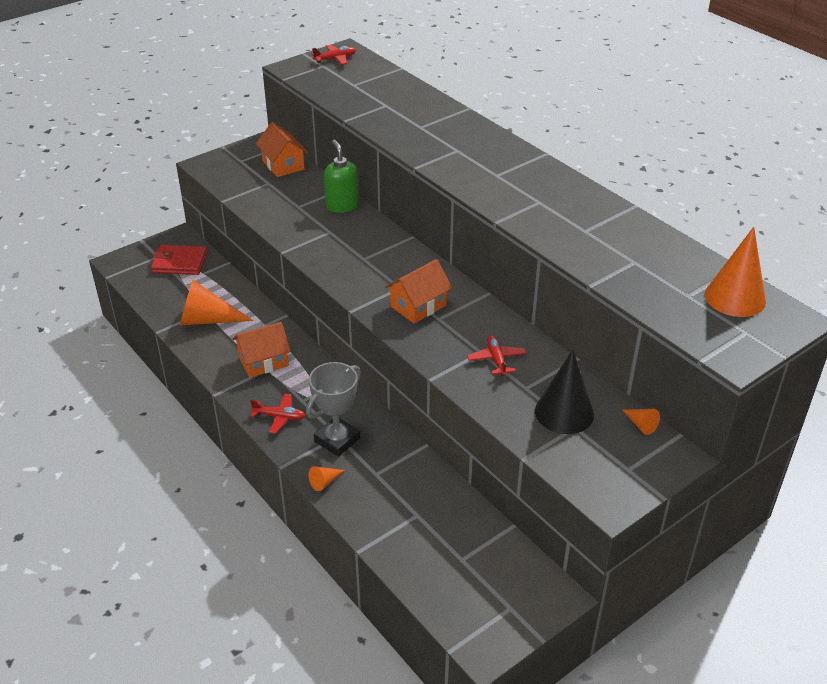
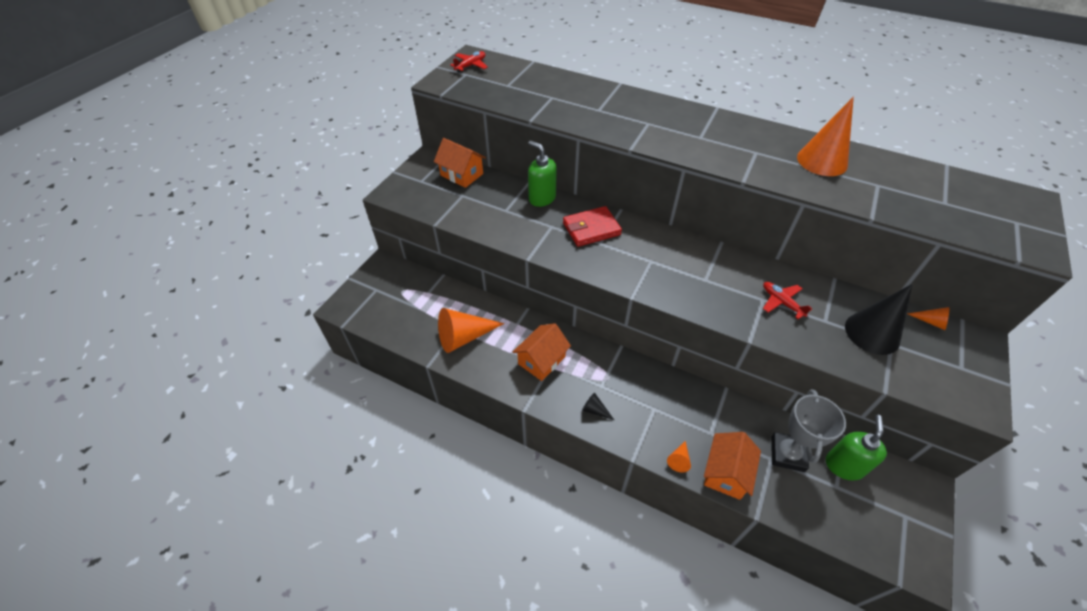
camera: 25 degrees left, 10 degrees up
(179, 263) = (400, 289): red wallet -> red wallet (591, 229)
(279, 417) = (595, 410): red plane -> black cone
(337, 440) = (657, 413): grey trophy -> grey trophy (787, 454)
(418, 306) = (680, 273): orange house -> orange house (726, 473)
(486, 547) = (844, 466): none -> green soap dispenser
(735, 298) = (976, 194): orange cone -> orange cone (822, 161)

